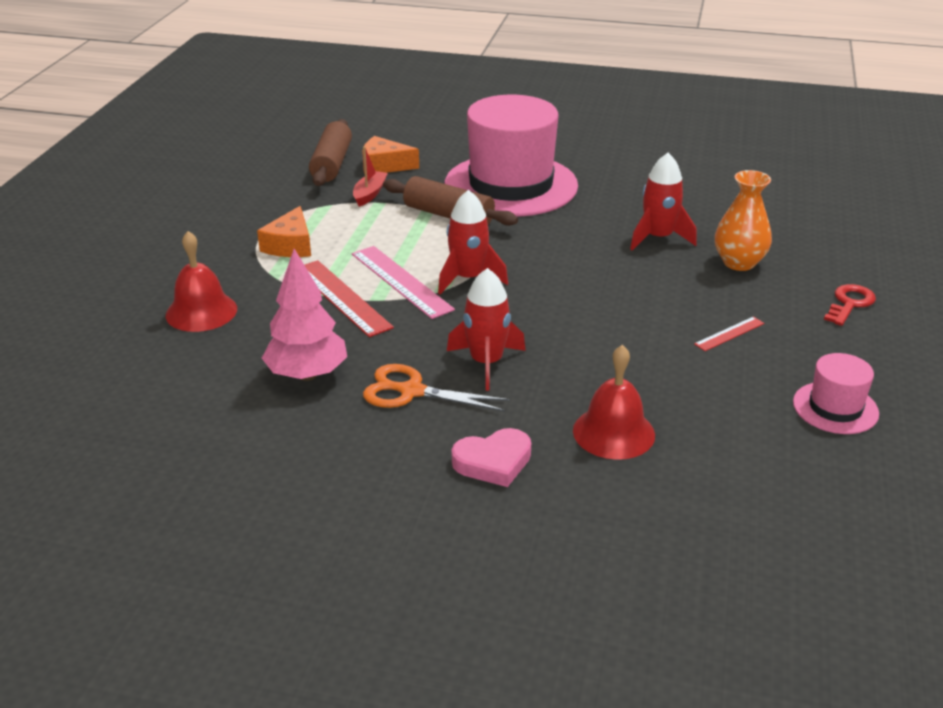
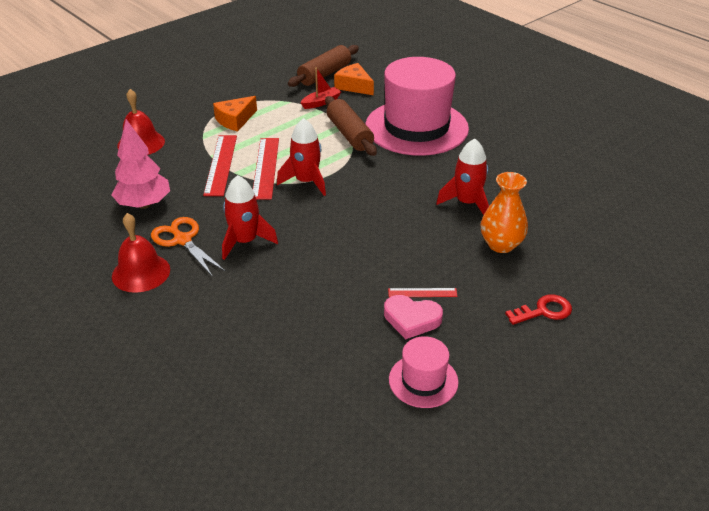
camera: 35 degrees right, 5 degrees up
(401, 281) = (266, 167): pink ruler -> red ruler
(493, 462) = (168, 305): pink heart -> pink heart (411, 319)
(613, 432) = (258, 322): red bell -> red bell (141, 272)

